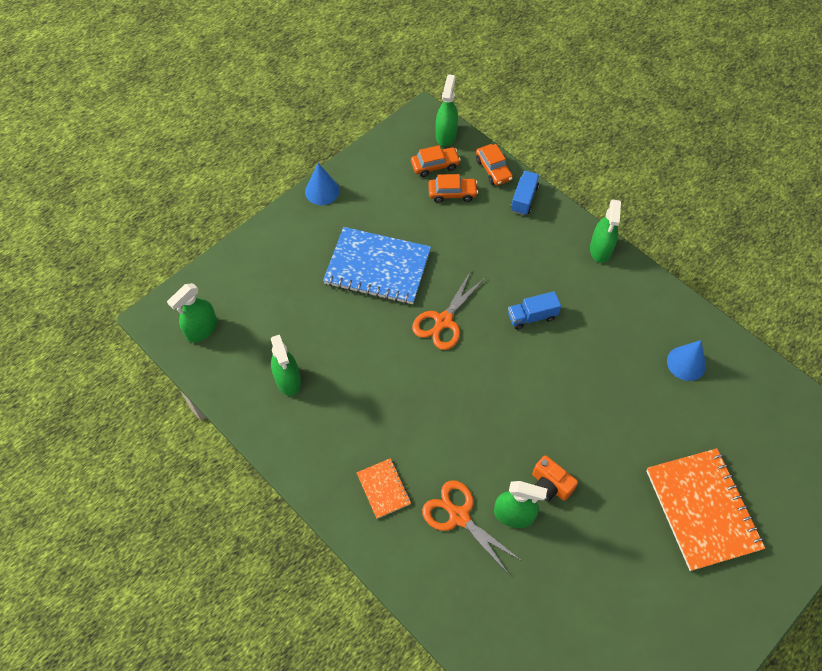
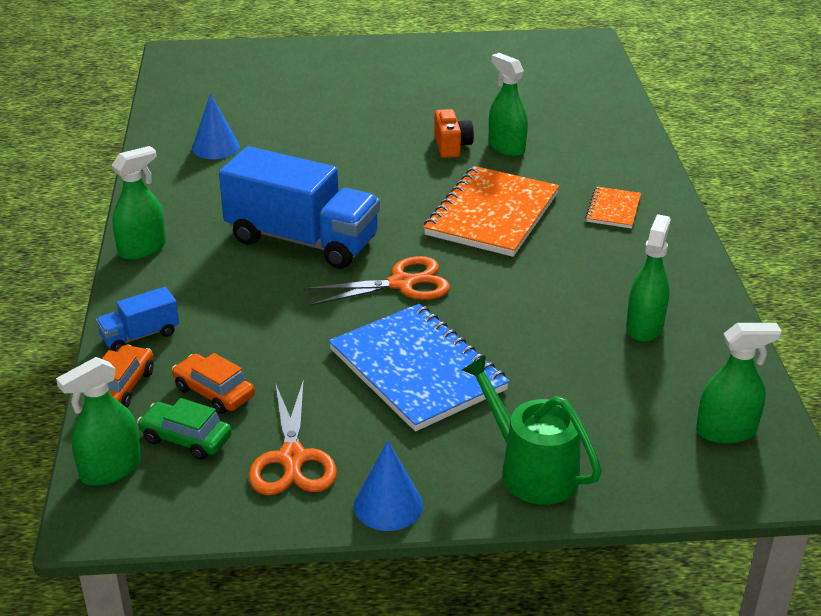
camera: 140 degrees left, 25 degrees down
(277, 246) = (531, 470): none -> green watering can
(435, 165) = (186, 439): orange car -> green car
(459, 516) = (557, 166): orange scissors -> orange scissors (292, 458)
(532, 317) = (302, 240): blue truck -> blue truck, size x2.19
(702, 509) = (347, 87): orange notebook -> orange notebook (492, 214)

